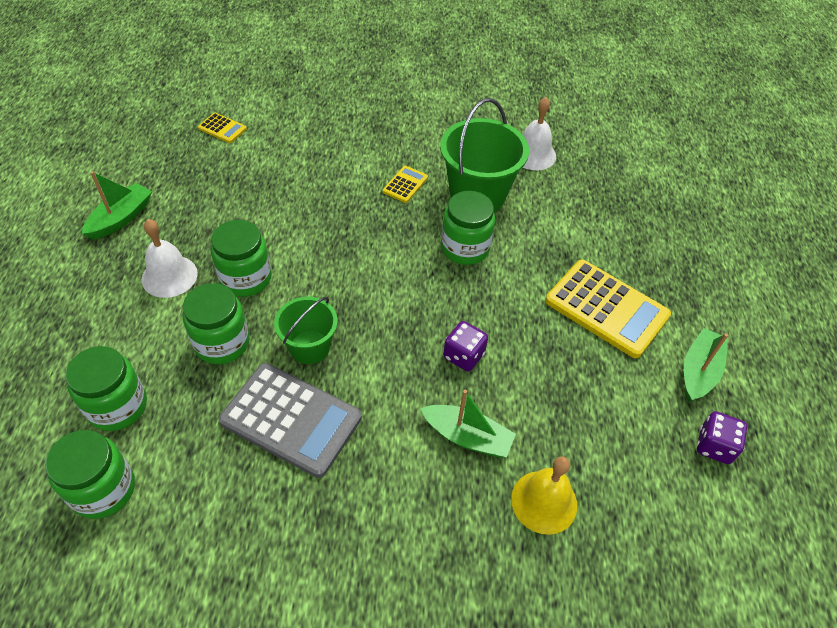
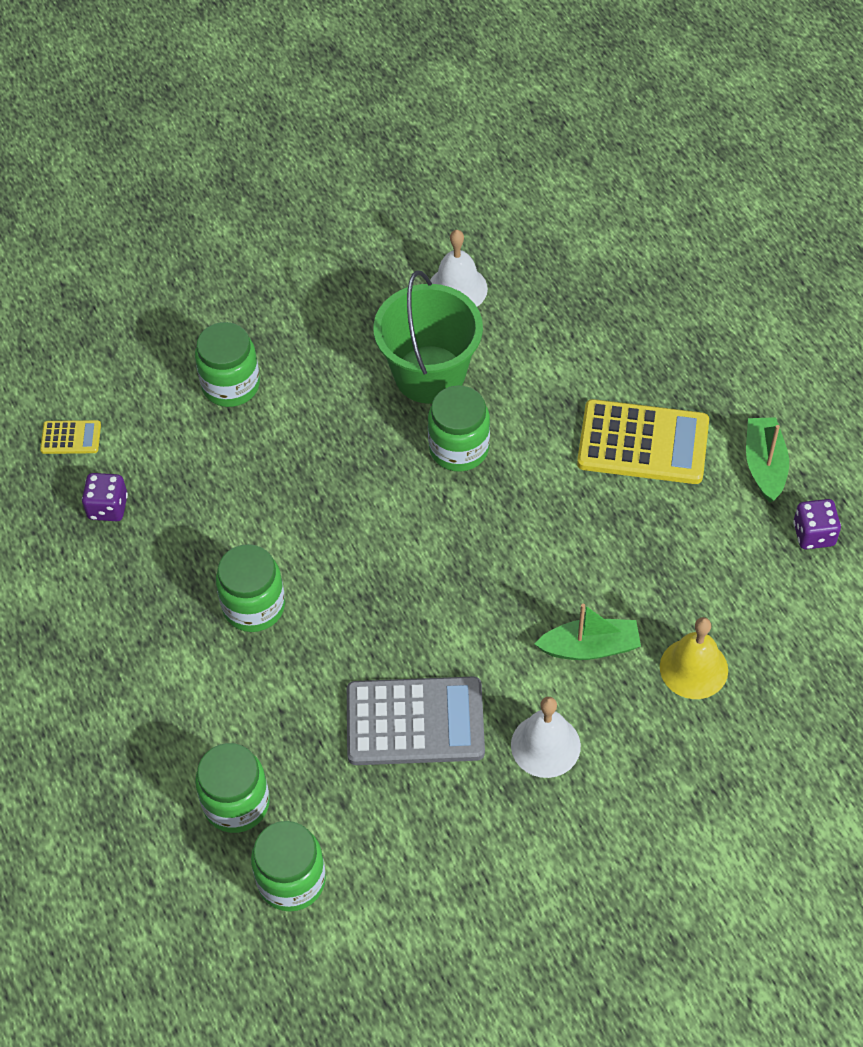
camera: 25 degrees left, 5 degrees up
(121, 218) = (54, 612): green boat -> none
(169, 276) = (169, 647): white bell -> white bell (545, 745)
(222, 343) = (286, 686): green jar -> green jar (231, 385)
(309, 347) = (378, 643): green bucket -> none
(405, 184) = (341, 403): yellow calculator -> none
(463, 355) = (535, 569): purple dice -> purple dice (108, 507)

